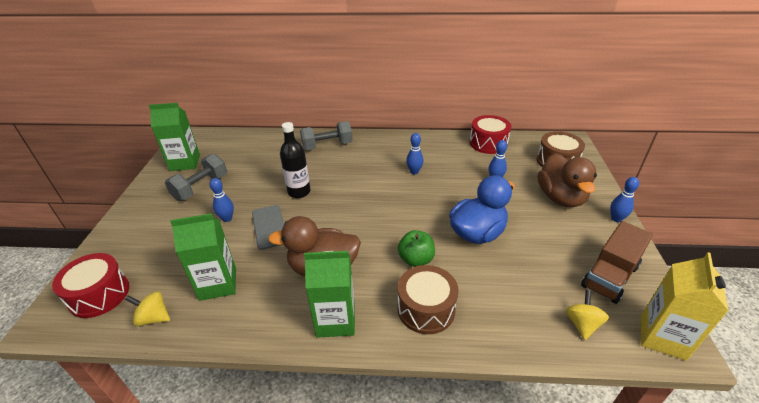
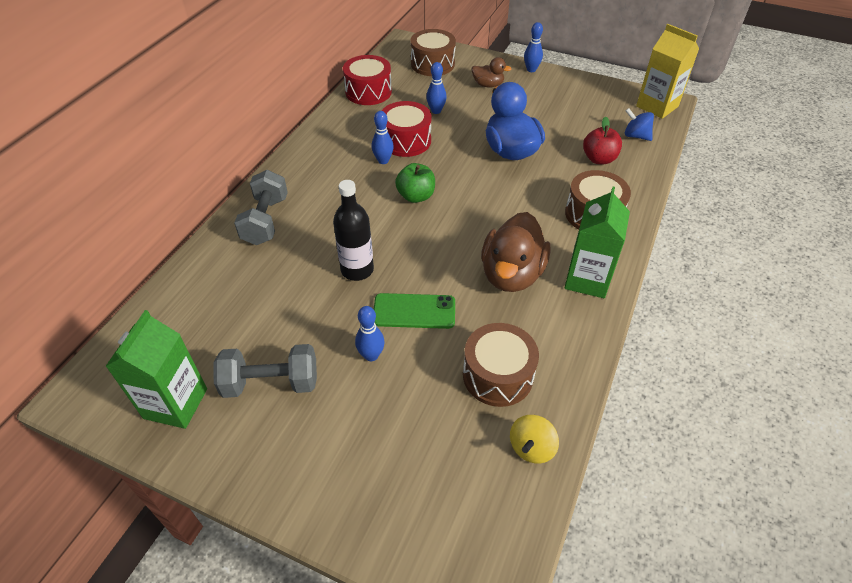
camera: 70 degrees left, 10 degrees up
(99, 295) = (464, 520): red drum -> red drum (406, 141)
(201, 187) = (271, 383): grey dumbbell -> grey dumbbell turned 60 degrees counterclockwise
(218, 284) = (498, 375): green carton -> brown drum
(269, 227) = (414, 311): grey phone -> green phone
(416, 259) = (528, 202): green apple -> green apple (416, 196)
(514, 298) = (599, 159): none -> red apple
(560, 198) = (488, 85): brown duck -> brown duck, size x0.52
(582, 324) = (636, 136): yellow spinning top -> blue spinning top
(609, 276) = (593, 102): brown truck -> none

